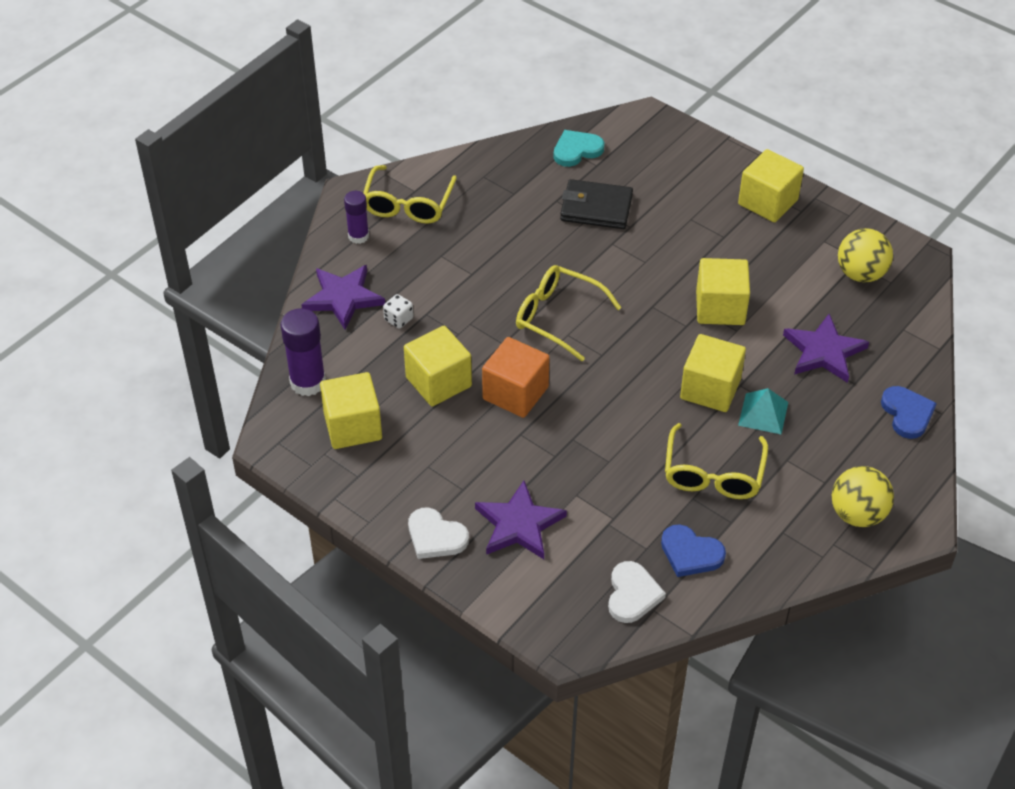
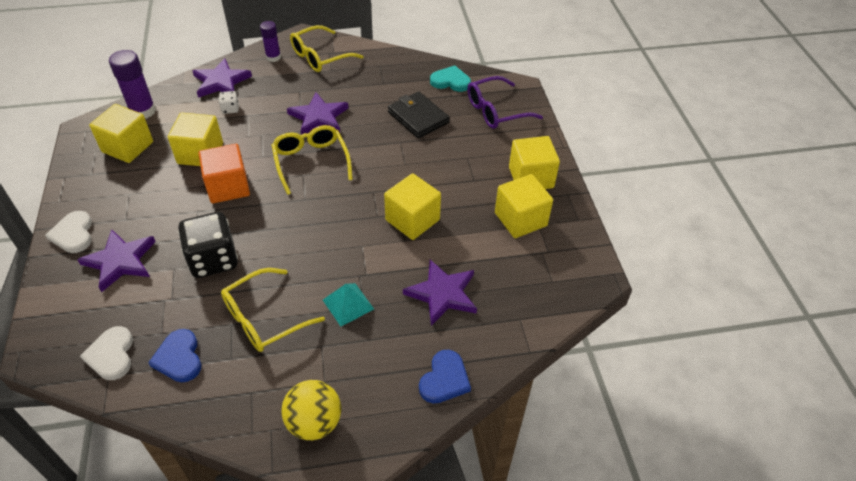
camera: 40 degrees right, 0 degrees up
(501, 269) = (319, 117): none -> purple star
(600, 462) = (213, 260): none -> black dice
(632, 594) = (111, 355): white heart -> white heart turned 120 degrees clockwise
(658, 155) = (496, 111): none -> purple glasses
(710, 389) = (337, 264): yellow cube -> yellow cube (520, 219)
(860, 274) = (536, 261): yellow ball -> none

